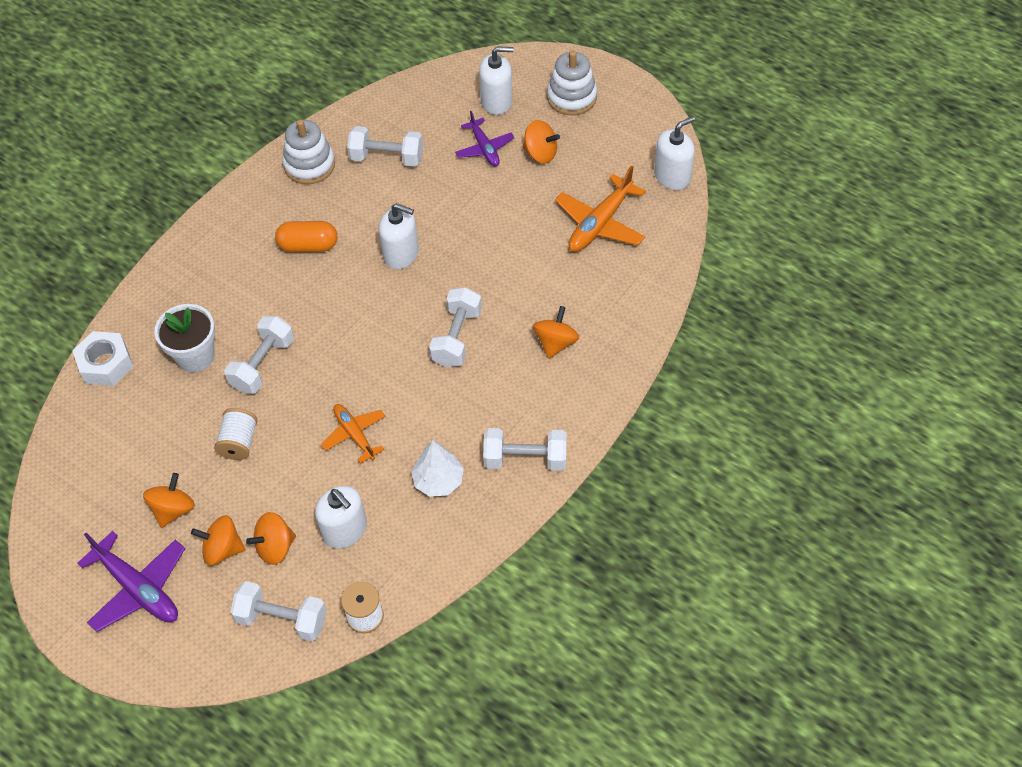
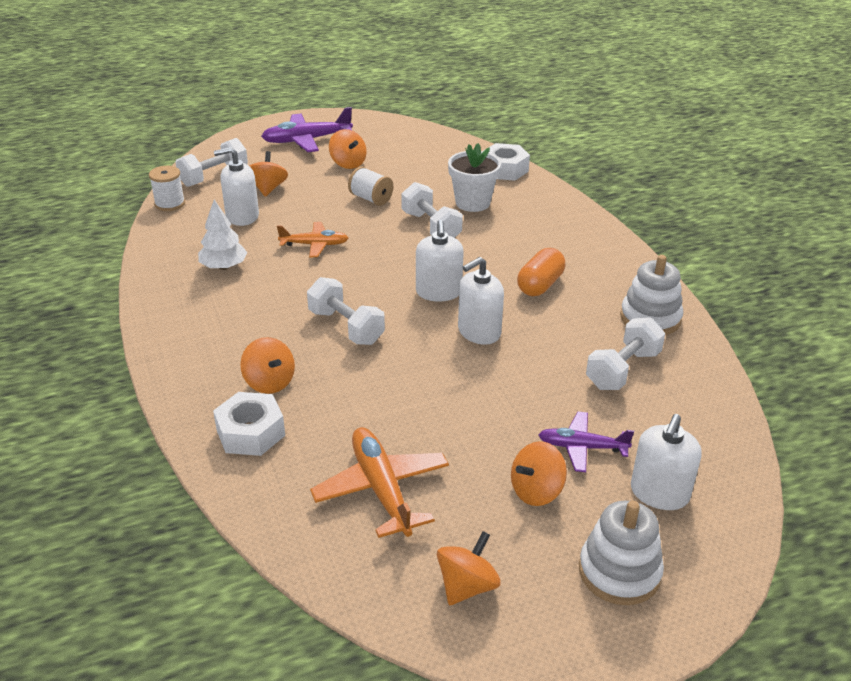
camera: 120 degrees right, 20 degrees down
(222, 549) = (294, 171): orange spinning top -> orange spinning top (467, 586)
(525, 459) = (182, 314): white dumbbell -> none
(611, 319) = (250, 433): none -> white nut
(672, 176) = (391, 601): white soap dispenser -> white soap dispenser (438, 292)

